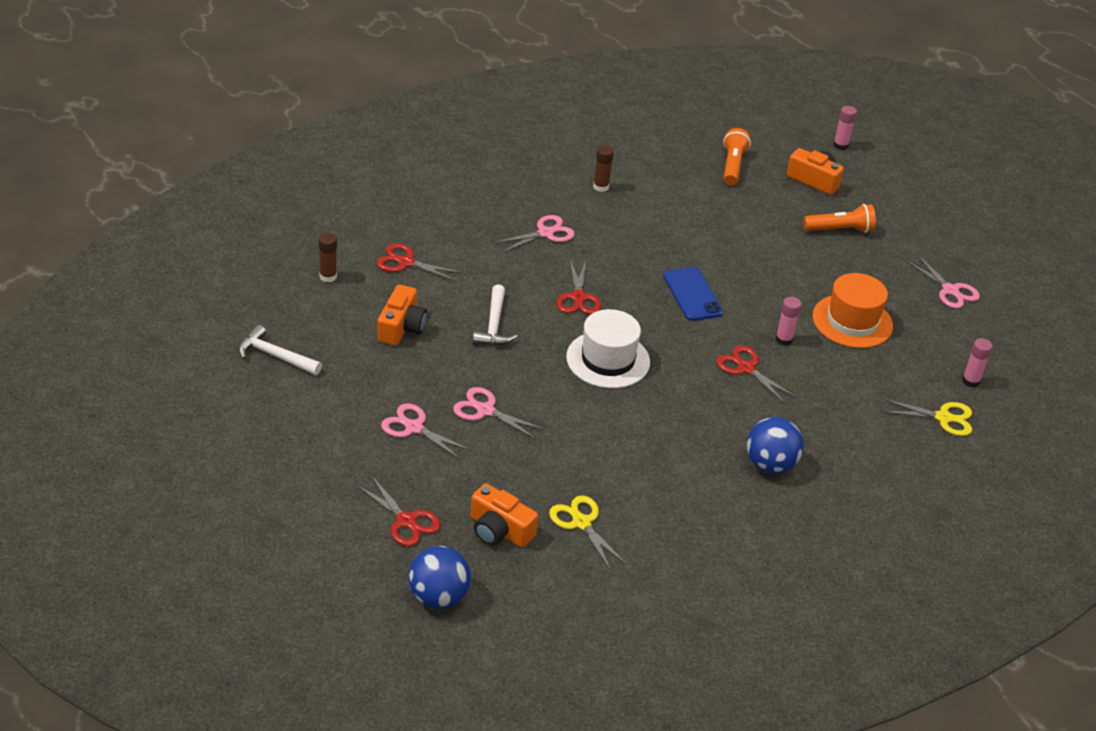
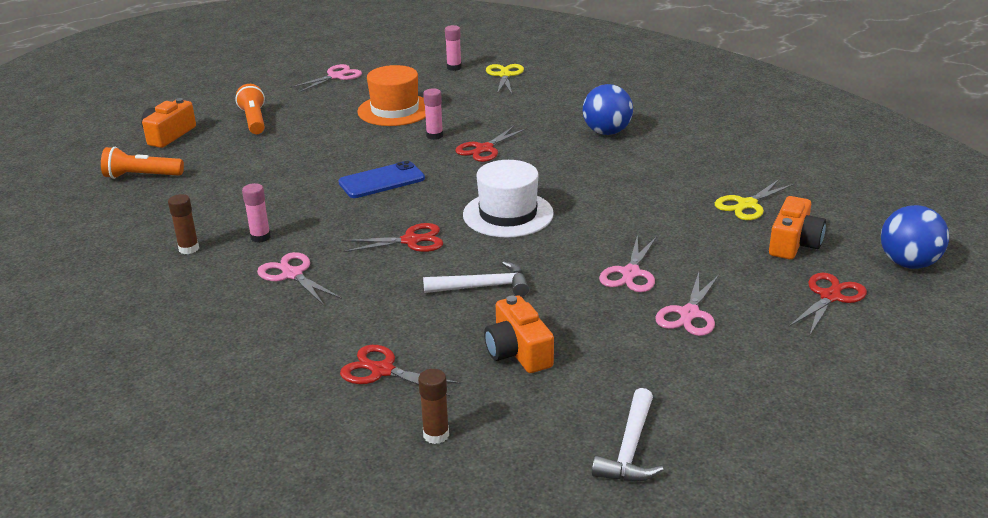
camera: 95 degrees left, 10 degrees down
(401, 327) = (518, 351): orange camera -> orange camera turned 120 degrees counterclockwise
(405, 262) = (382, 370): red scissors -> red scissors turned 105 degrees clockwise
(840, 145) = (104, 126): pink glue stick -> pink glue stick (260, 237)

